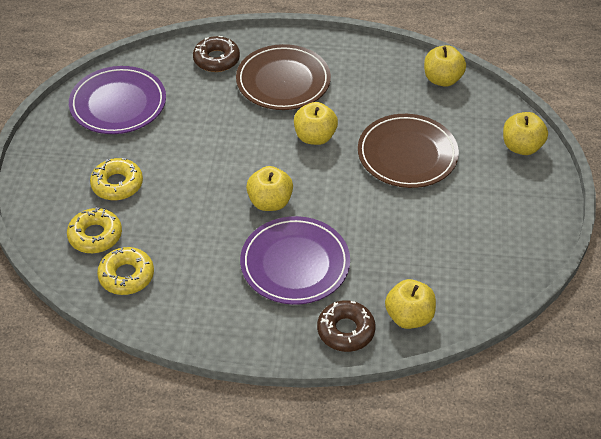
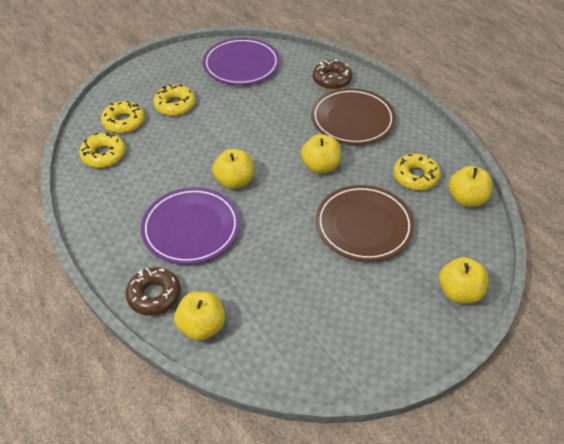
camera: 50 degrees right, 0 degrees up
(389, 90) = (415, 176): none -> yellow donut

